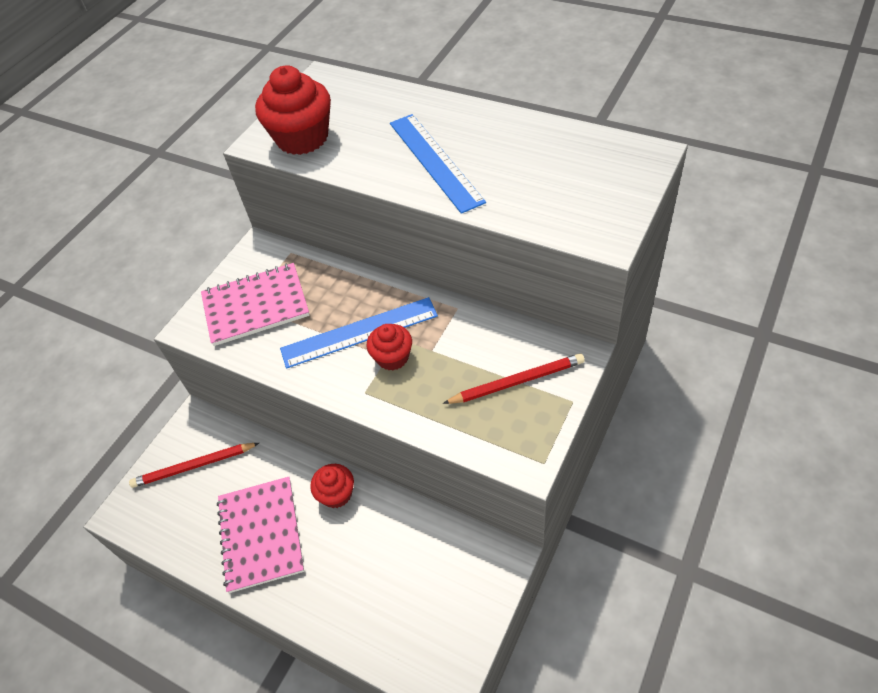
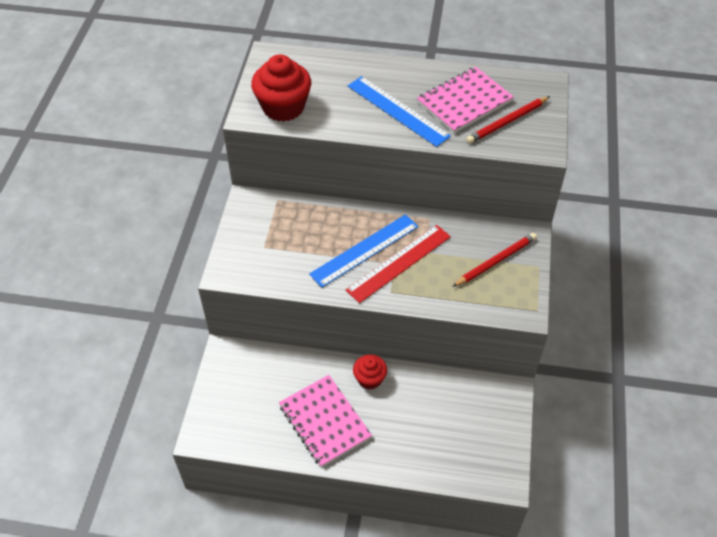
camera: 25 degrees left, 0 degrees up
(194, 466) = (244, 387): red pencil -> red pencil (507, 122)
(256, 306) = (271, 246): pink notebook -> pink notebook (464, 102)
(392, 357) = (399, 263): red cupcake -> red ruler

